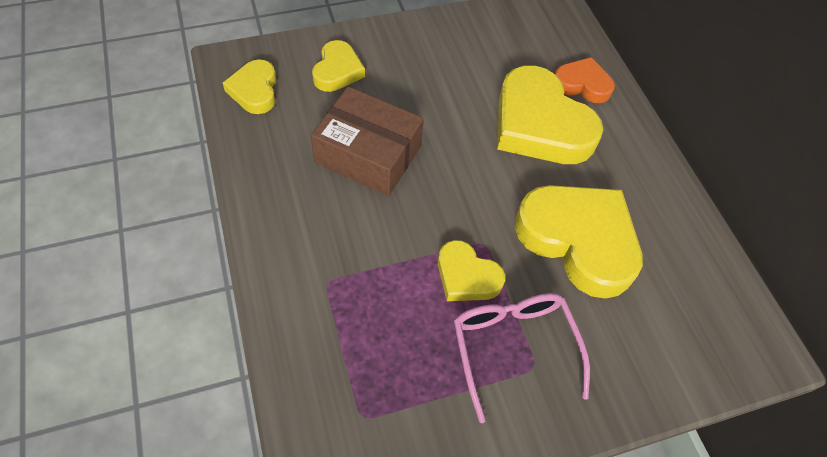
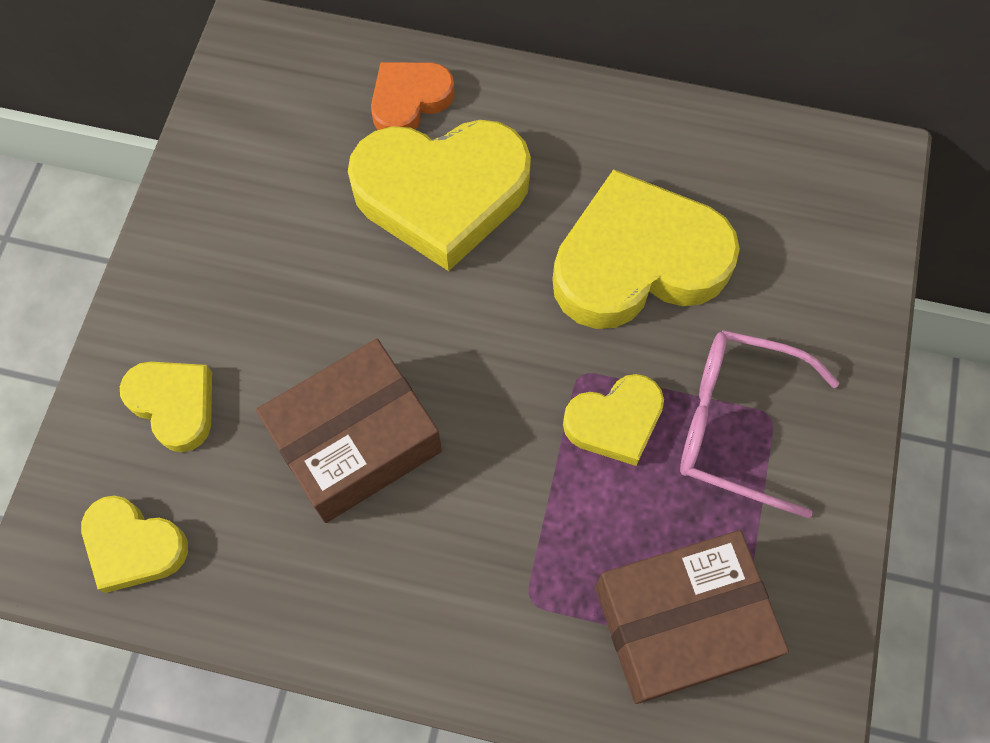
camera: 55 degrees left, 10 degrees up
(362, 374) = (681, 623): none -> brown box

